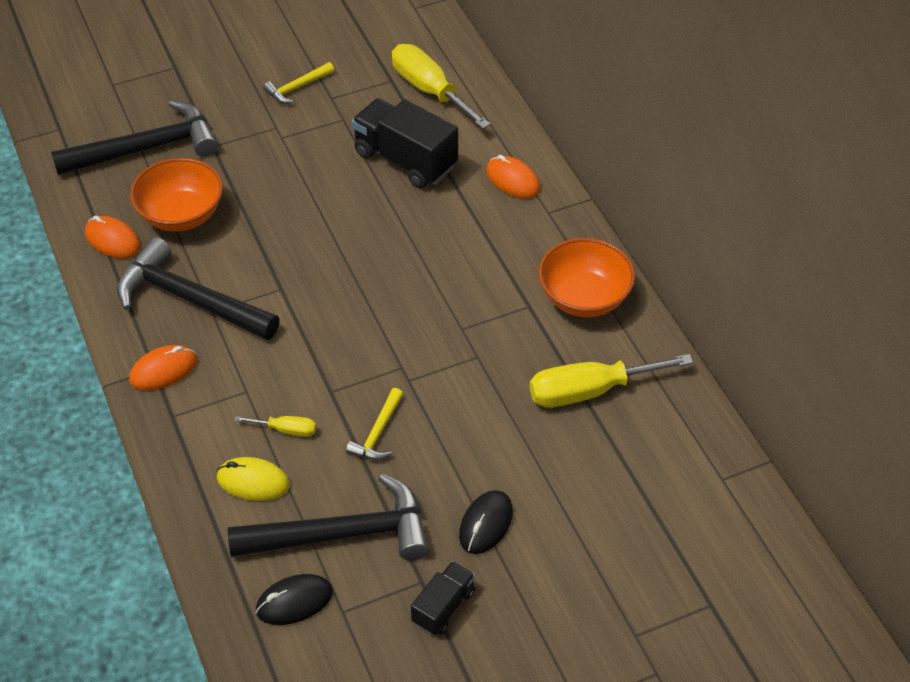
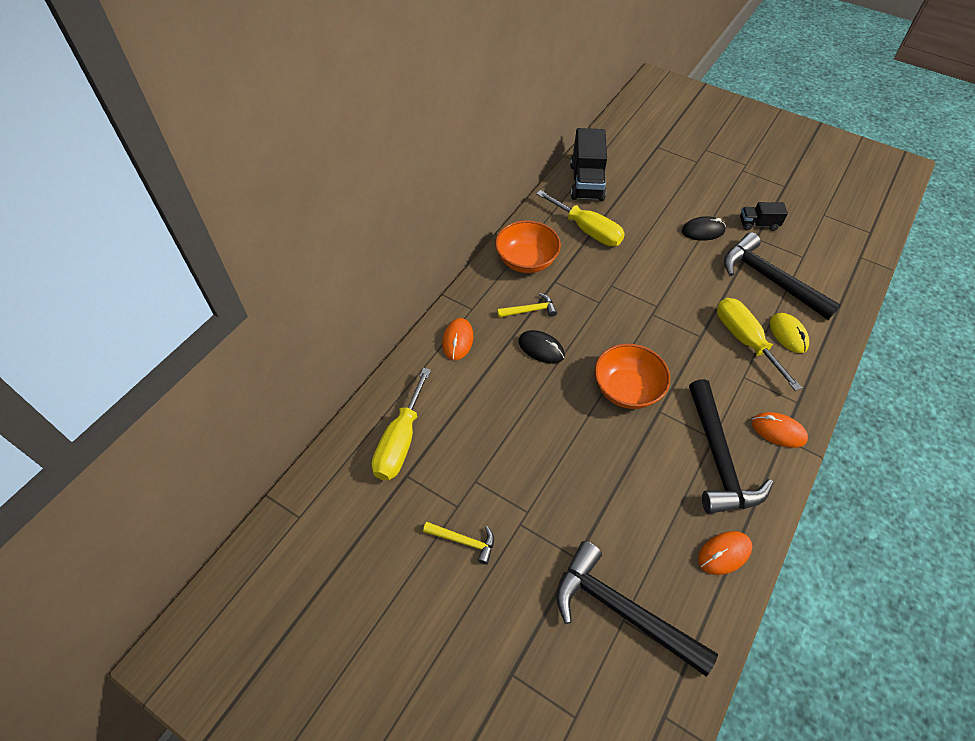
camera: 125 degrees left, 5 degrees up
(113, 240) = (724, 553): orange mouse -> orange mouse turned 60 degrees clockwise
(181, 215) = (659, 524): orange bowl -> orange bowl (626, 389)
(286, 430) = (745, 340): yellow screwdriver -> yellow screwdriver, size x2.07
(294, 602) = (821, 276): black mouse -> black mouse (541, 348)
(377, 433) = (702, 299): yellow hammer -> yellow hammer (530, 310)
(405, 160) = (487, 412): black truck -> black truck (586, 182)

